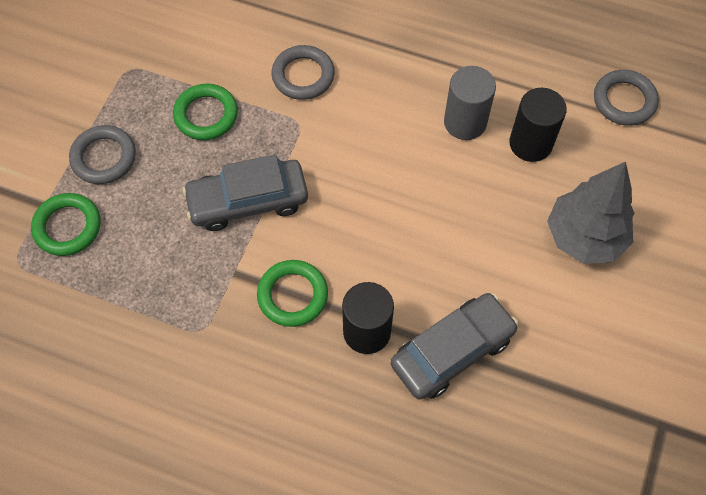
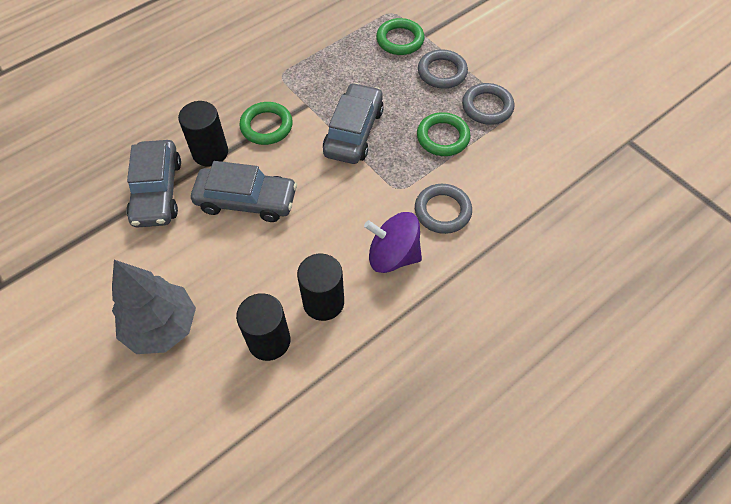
camera: 120 degrees right, 5 degrees down
(380, 92) = (393, 255): none -> purple spinning top
(404, 252) = (246, 201): none -> grey car
(465, 122) = (323, 302): grey cylinder -> black cylinder
(624, 101) = (253, 454): grey ring -> grey ring (487, 107)

